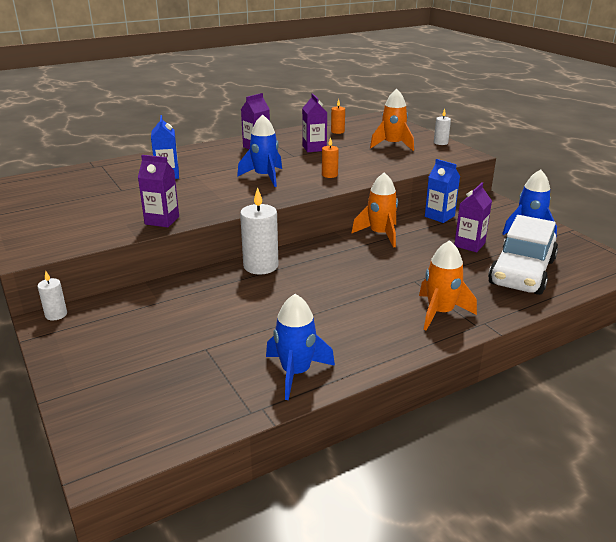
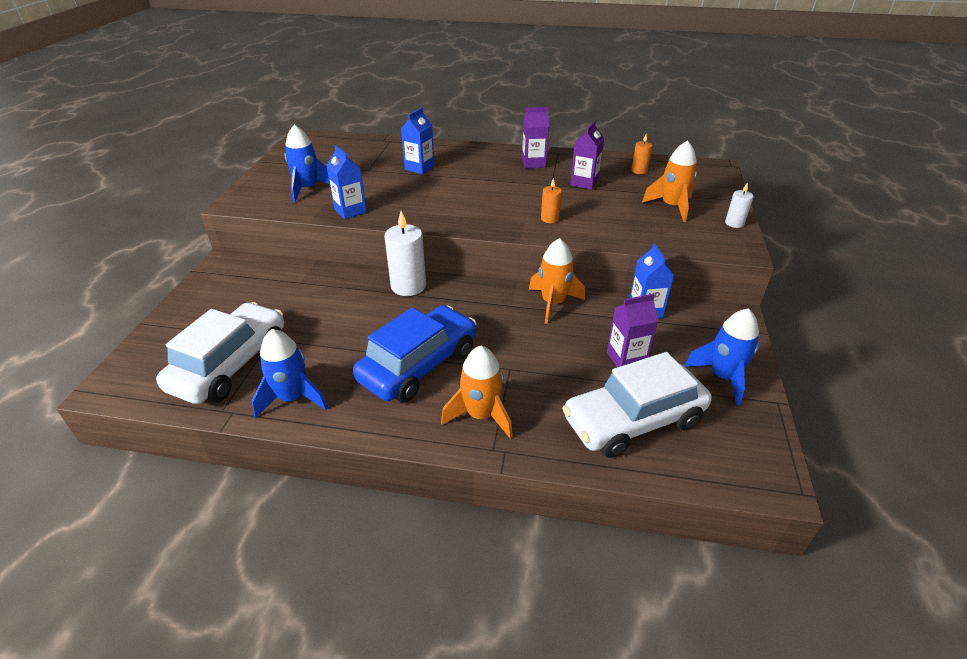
camera: 40 degrees right, 10 degrees up
(56, 314) = (233, 260): white candle -> none
(162, 220) = (350, 211): purple carton -> blue carton
(200, 381) = (230, 364): none -> white car
(264, 177) = (490, 198): blue rocket -> blue rocket (307, 189)
(353, 307) = (419, 365): none -> blue car

